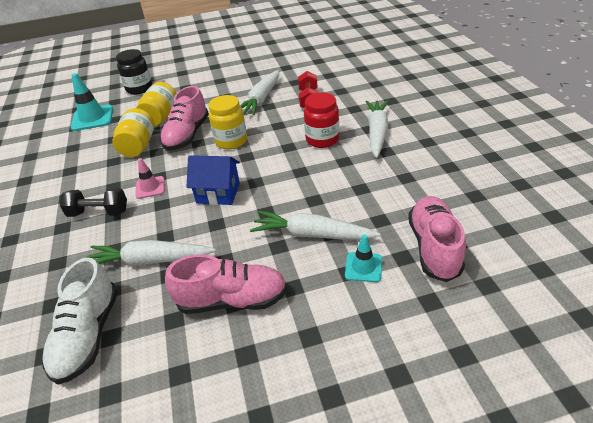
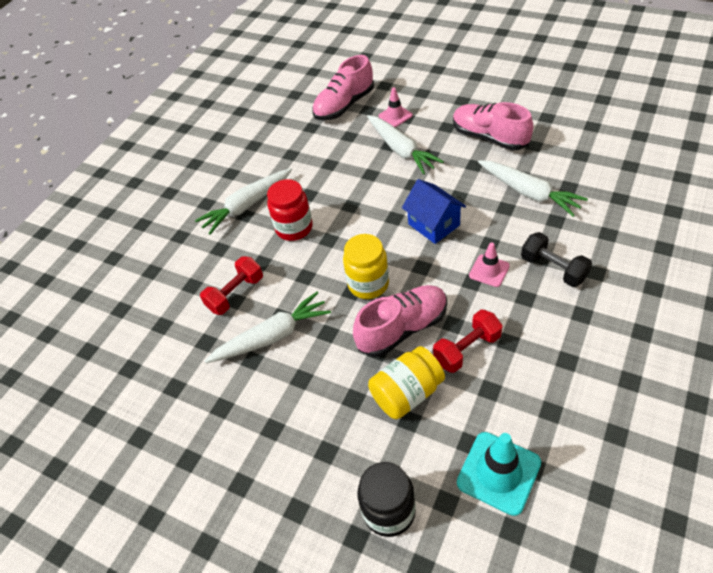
camera: 135 degrees left, 10 degrees up
(88, 335) = (596, 163): white shoe -> none
(138, 146) = (467, 349): yellow jar -> red dumbbell
(363, 267) = (395, 116): turquoise traffic cone -> pink traffic cone

